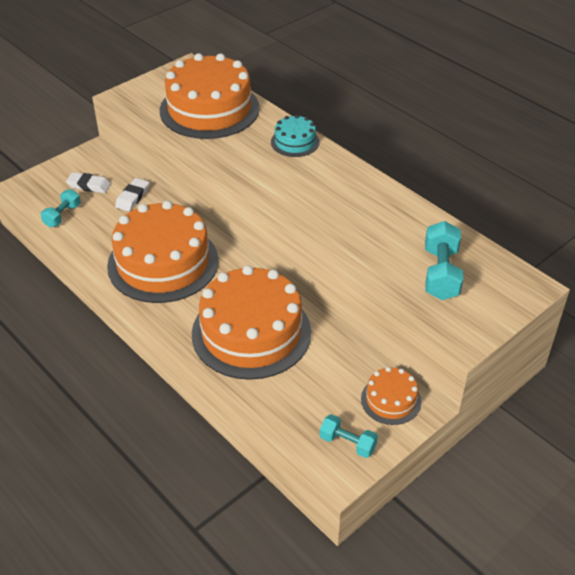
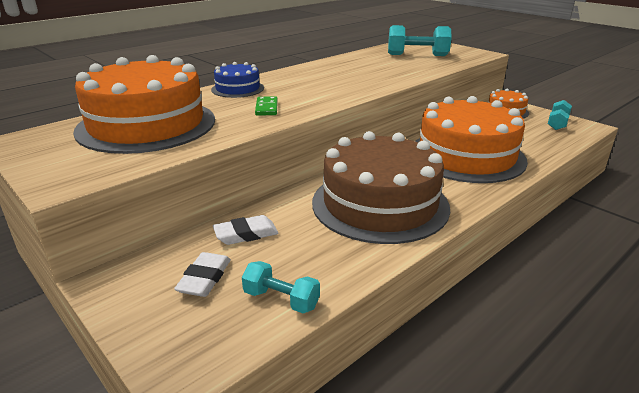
camera: 90 degrees left, 15 degrees down
(132, 197) = (246, 234): white eraser -> white eraser turned 45 degrees counterclockwise
(163, 263) = (380, 204): orange cake -> brown cake
(242, 161) = (266, 108): none -> green domino
(295, 142) = (237, 89): turquoise cake -> blue cake

